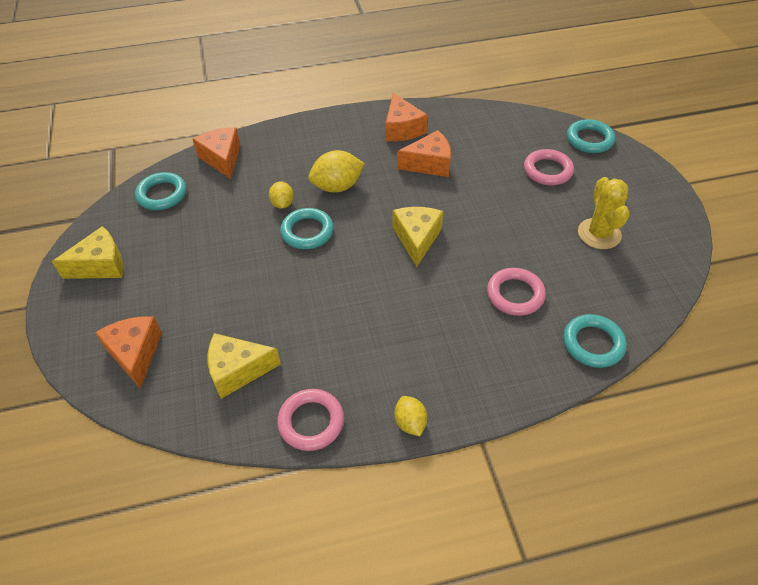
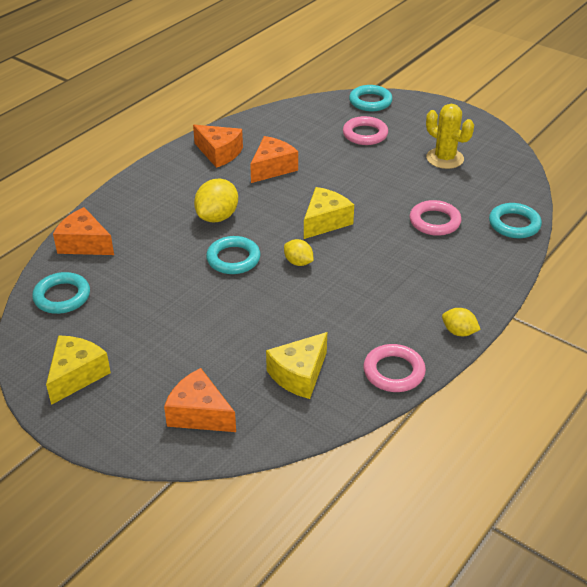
camera: 40 degrees left, 10 degrees down
(282, 204) = (186, 250): yellow lemon -> yellow lemon (298, 262)
(417, 239) = (325, 221): yellow cheese -> yellow cheese turned 75 degrees clockwise

